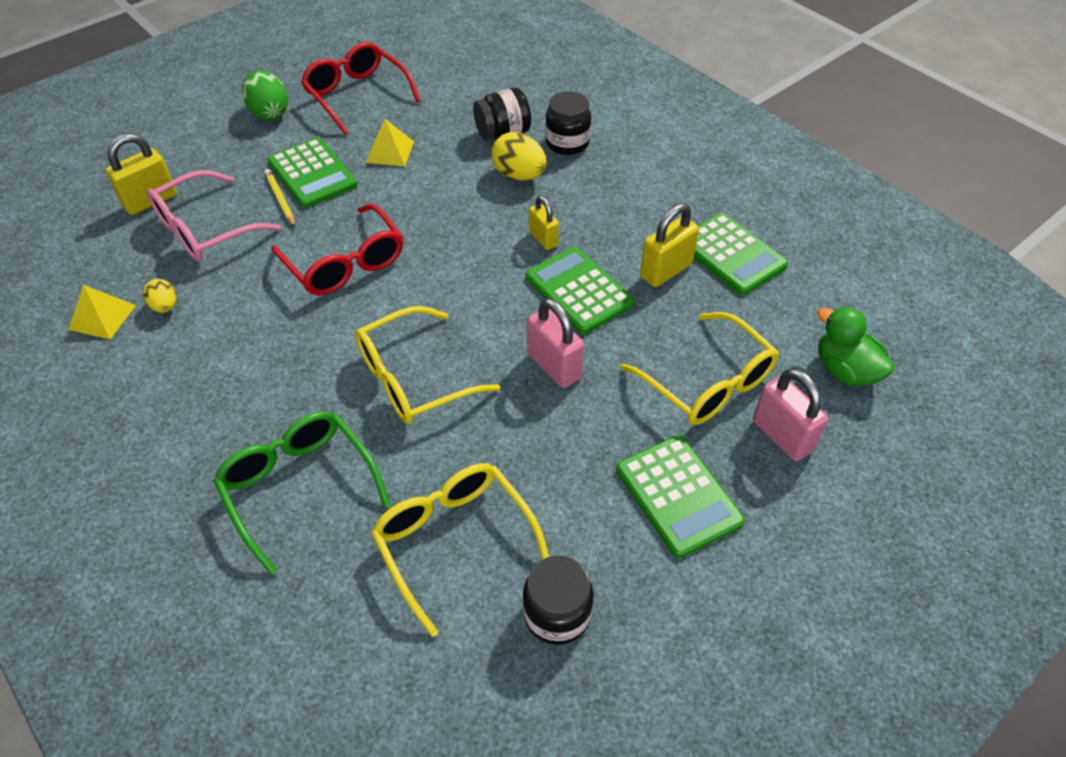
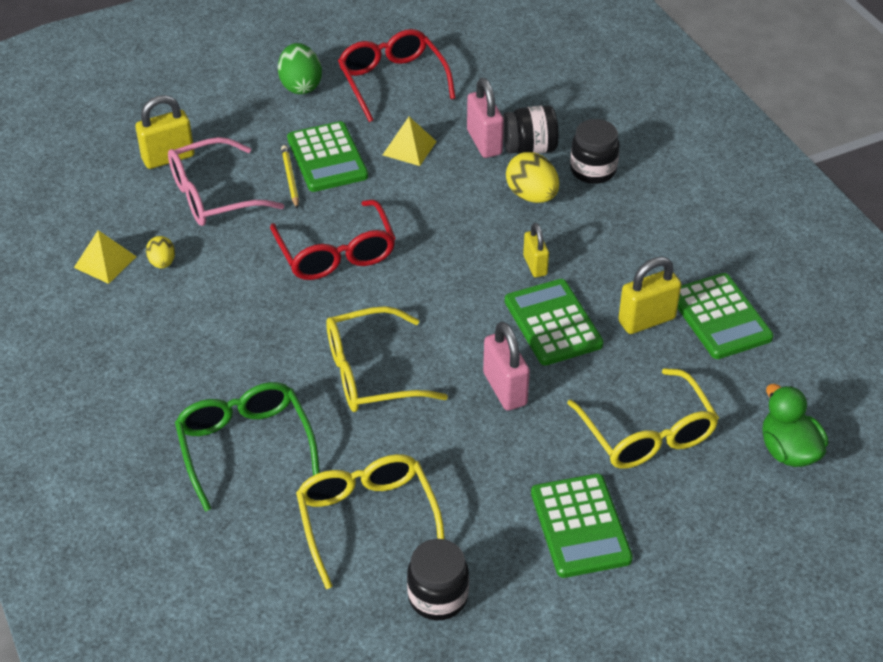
camera: 15 degrees right, 5 degrees down
(782, 436) = (699, 496): pink padlock -> pink padlock (484, 142)

